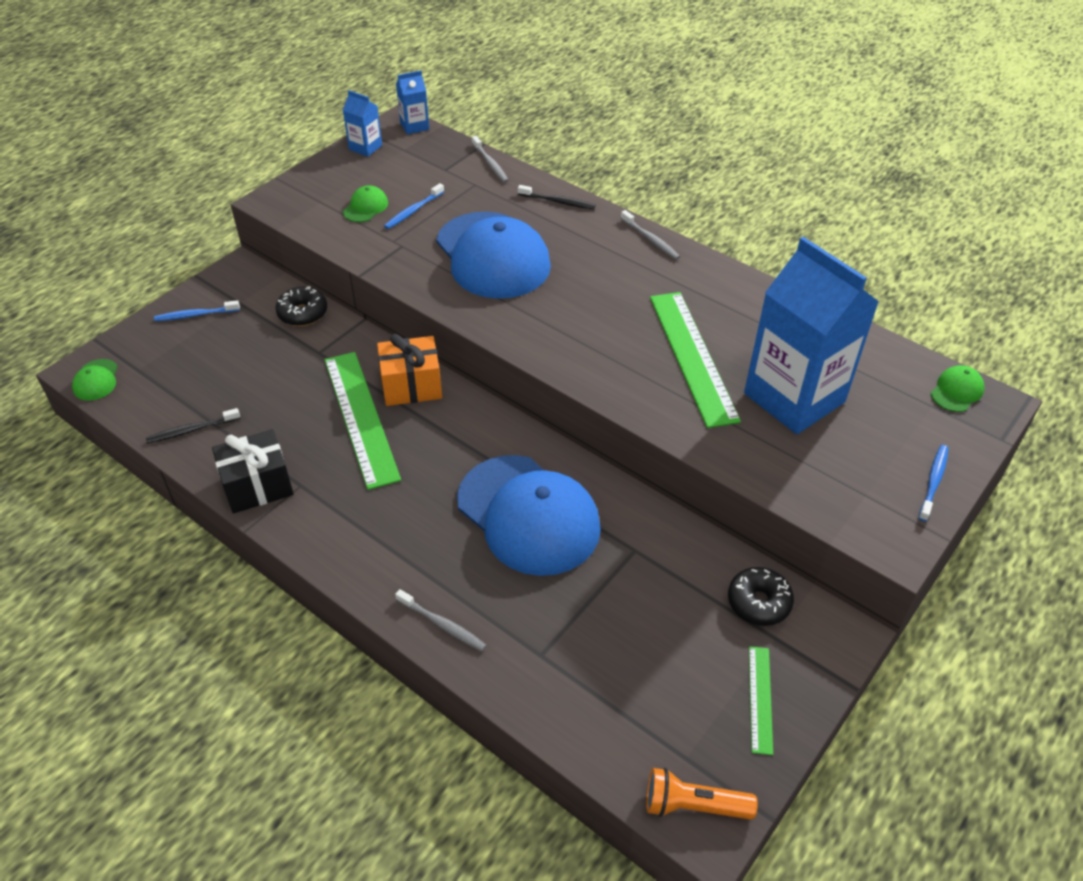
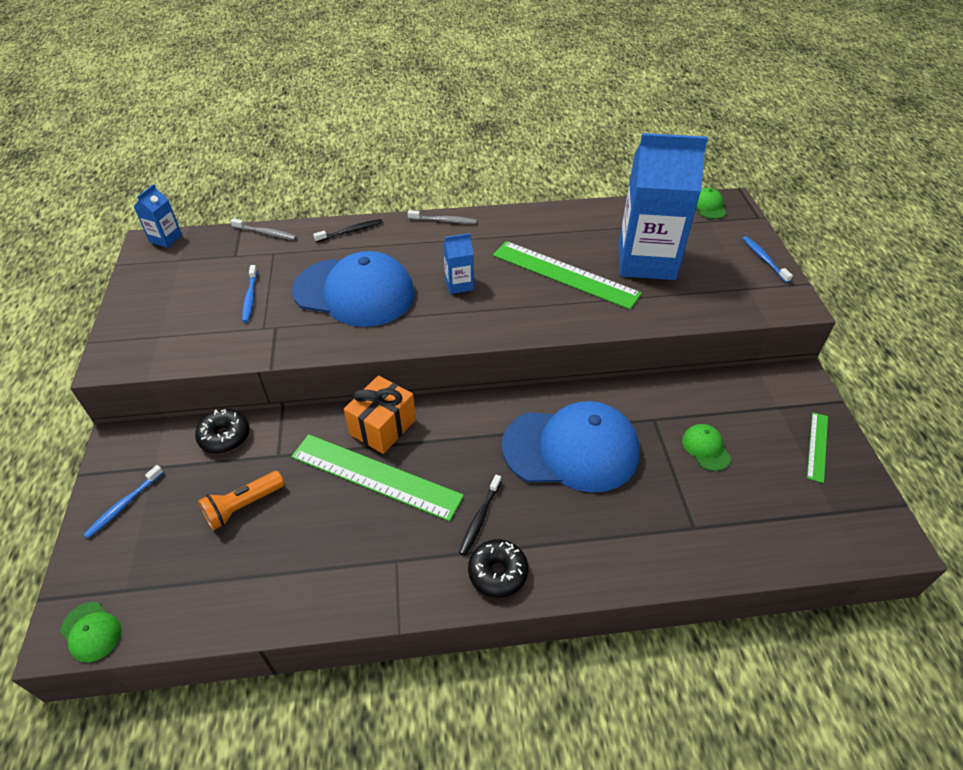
camera: 45 degrees left, 0 degrees up
(192, 430) = (247, 596): black toothbrush -> black toothbrush (480, 518)
(257, 486) = (364, 590): black gift -> none
(365, 147) = (143, 275): blue carton -> blue carton (459, 284)
(365, 207) = (206, 317): green cap -> green cap (705, 448)
(442, 624) = (618, 564): grey toothbrush -> none
(693, 805) = (871, 534): orange flashlight -> orange flashlight (243, 506)
(758, 602) = (747, 395): black donut -> black donut (498, 573)
(760, 699) = (817, 446): green ruler -> green ruler turned 60 degrees clockwise

